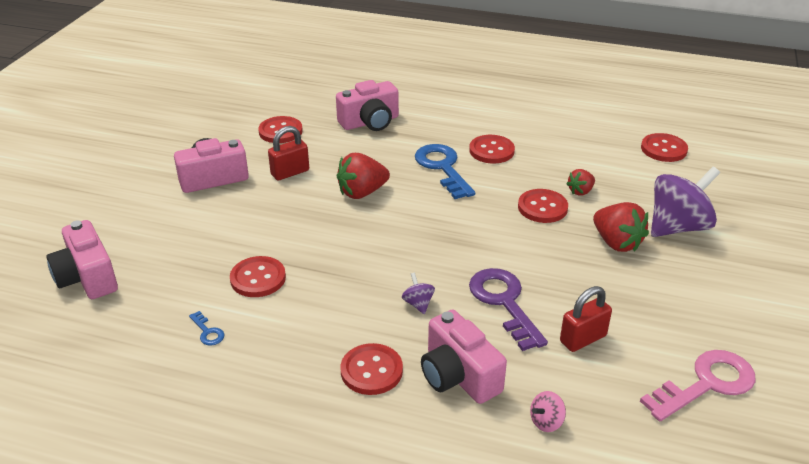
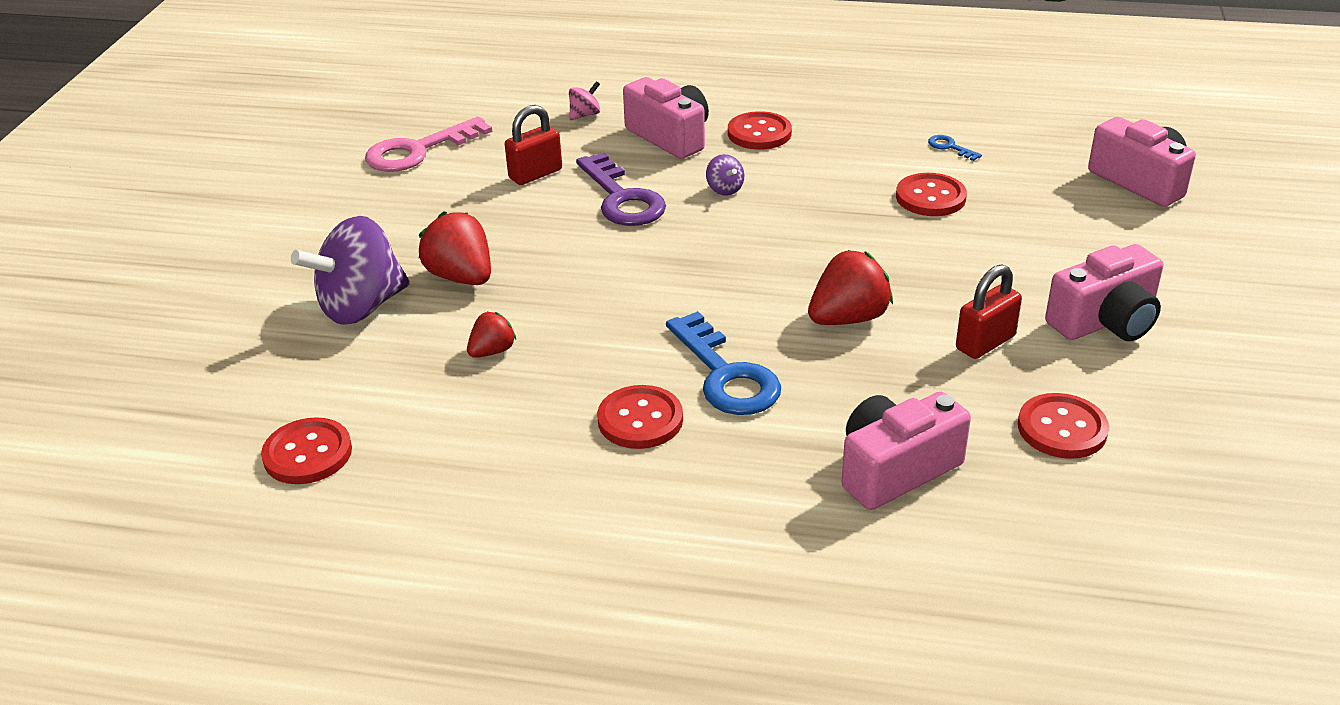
camera: 175 degrees right, 0 degrees up
(542, 207) = (559, 319): red button -> none

